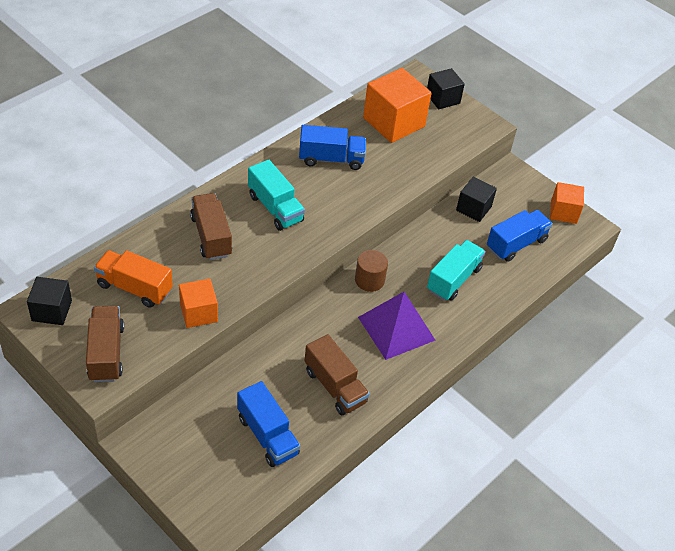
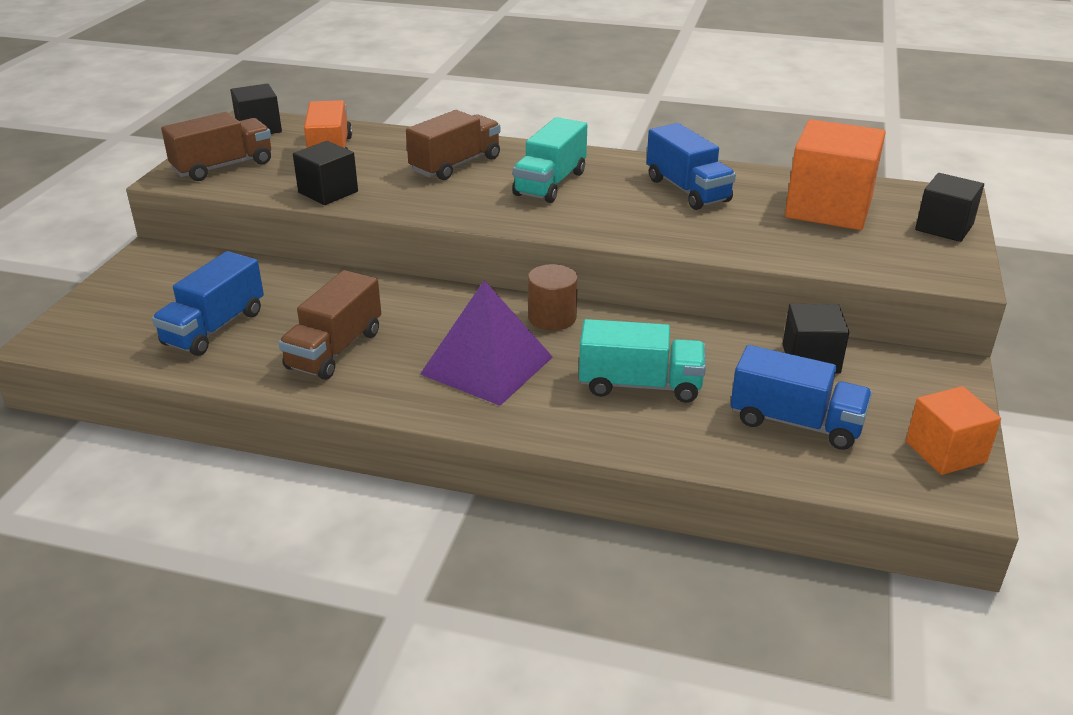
camera: 65 degrees right, 15 degrees down
(198, 313) = (328, 192): orange cube -> black cube

